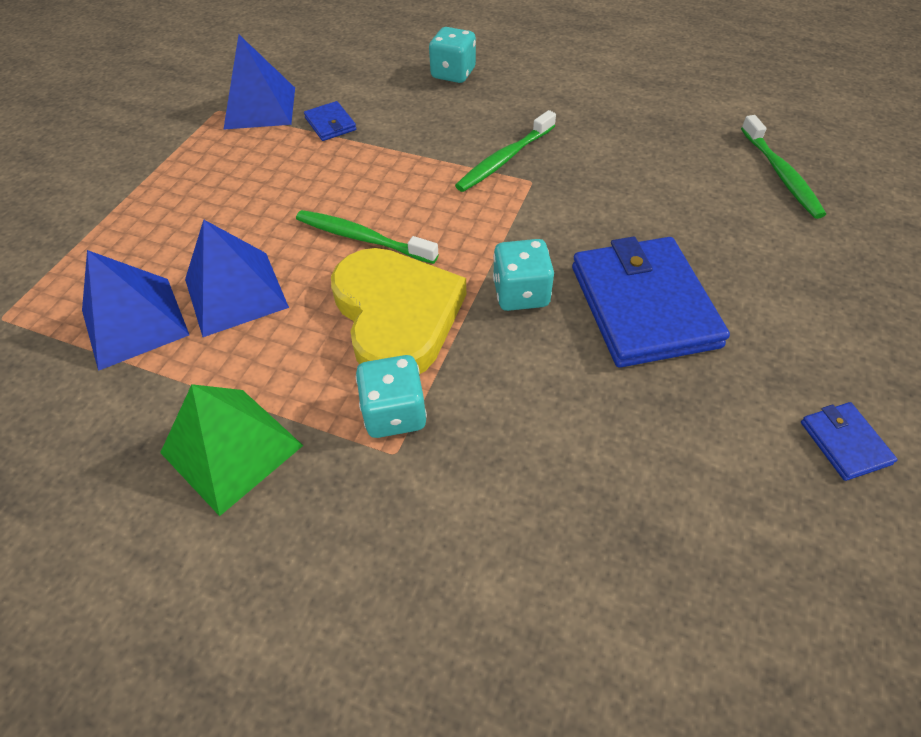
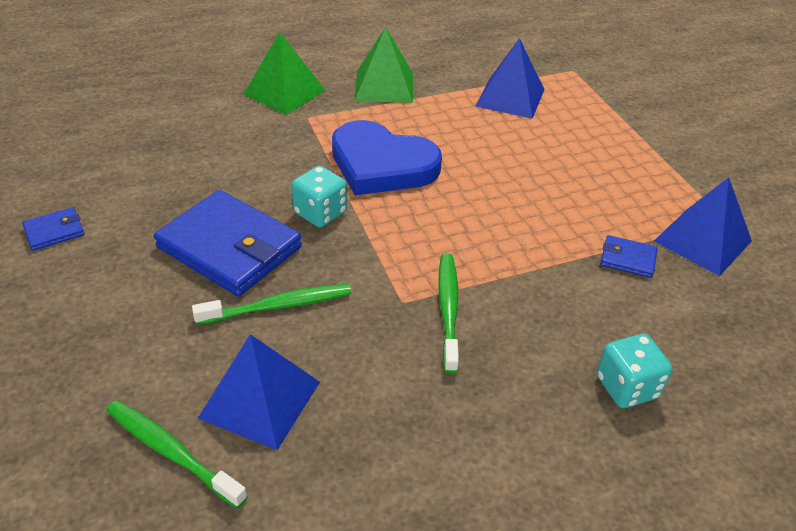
camera: 135 degrees right, 10 degrees down
(235, 293) = (485, 131): blue pyramid -> blue pyramid (260, 399)
(362, 238) = (464, 192): green toothbrush -> green toothbrush (278, 306)
(372, 539) = (284, 92): none -> green pyramid
(394, 413) = (326, 128): turquoise dice -> none
(396, 315) = (381, 165): yellow heart -> blue heart
(844, 443) = (54, 231): blue wallet -> blue wallet turned 60 degrees counterclockwise

